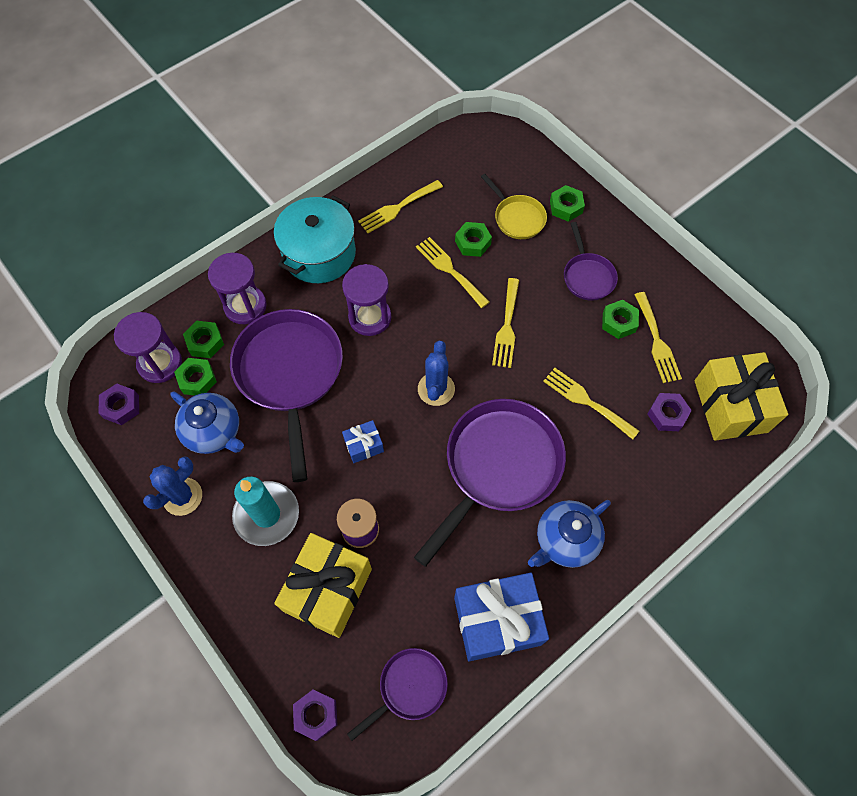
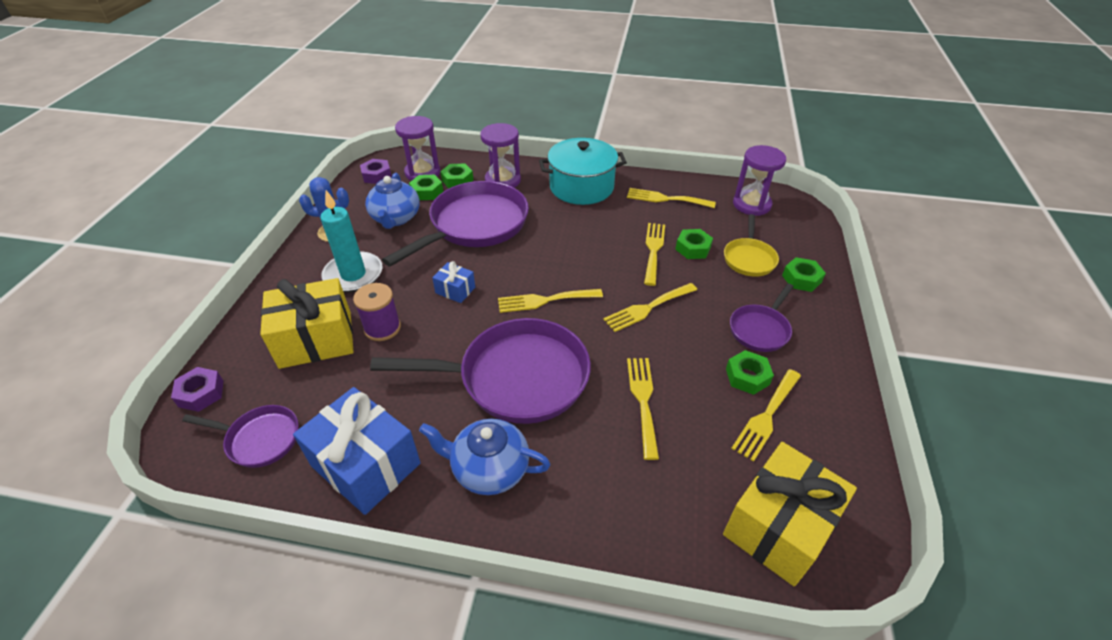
camera: 50 degrees right, 20 degrees down
(370, 317) = (562, 235): purple hourglass -> purple hourglass (751, 204)
(436, 389) = (544, 300): blue cactus -> yellow fork
(667, 414) = (702, 473): purple nut -> none

